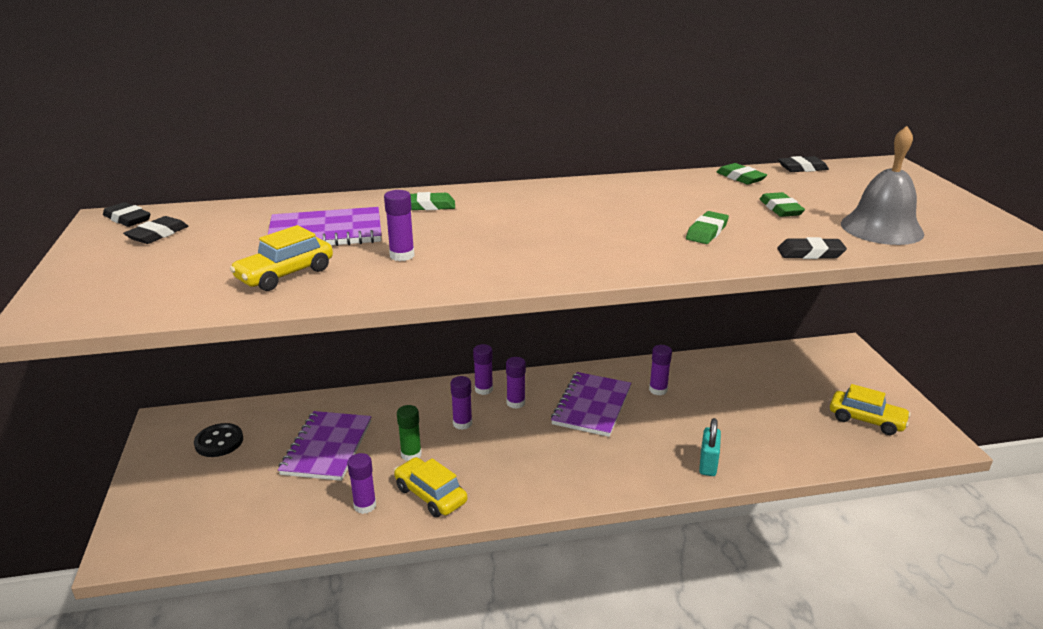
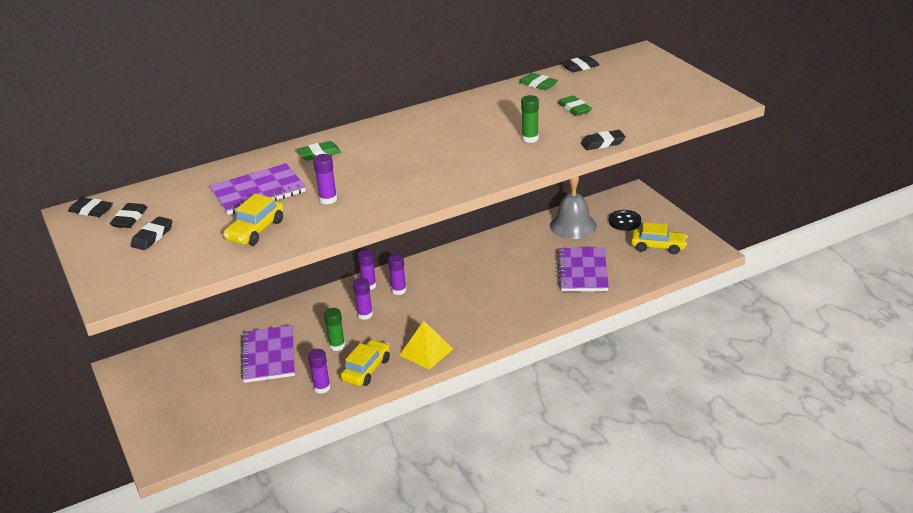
camera: 15 degrees left, 5 degrees up
(162, 258) = (152, 236): none -> black eraser
(219, 442) = (179, 371): black button -> black button (624, 221)
(430, 495) = (366, 369): yellow car -> yellow car turned 90 degrees clockwise
(515, 490) = (426, 352): none -> yellow pyramid
(592, 406) = (458, 280): purple notebook -> purple notebook (583, 271)
(658, 390) = (503, 257): purple glue stick -> none
(707, 232) = (530, 138): green eraser -> green glue stick
(708, 464) = (556, 303): turquoise padlock -> none
(881, 228) = (644, 113): grey bell -> grey bell (573, 226)

